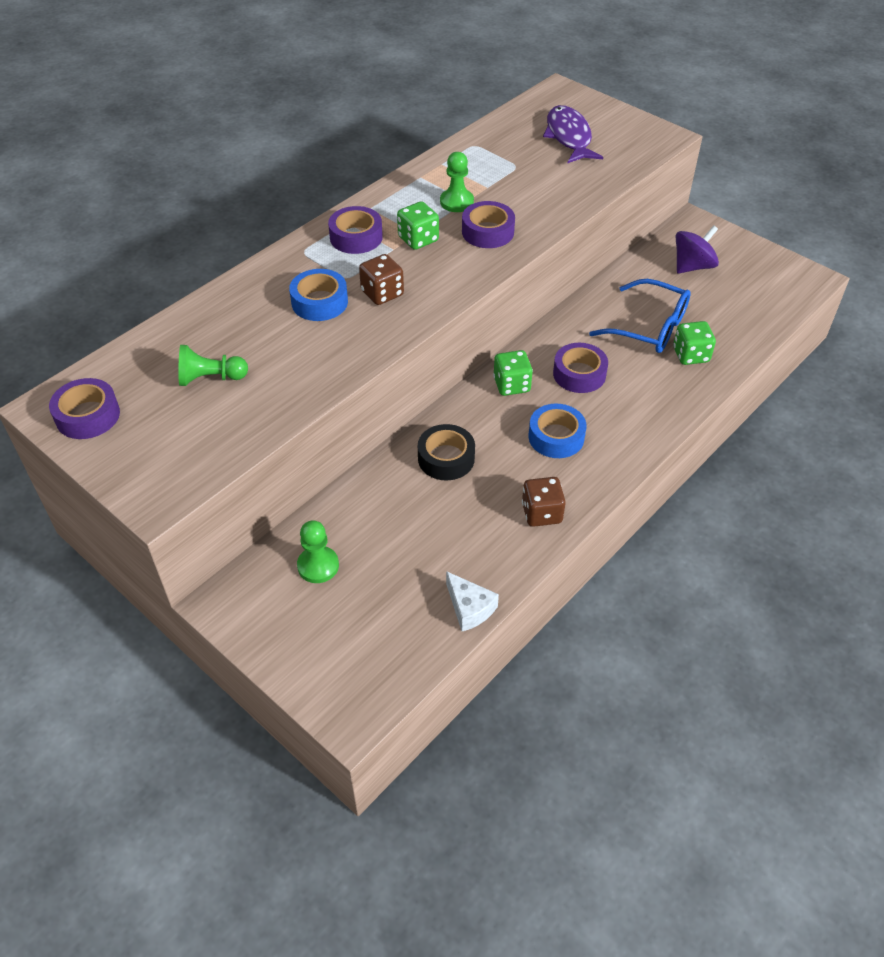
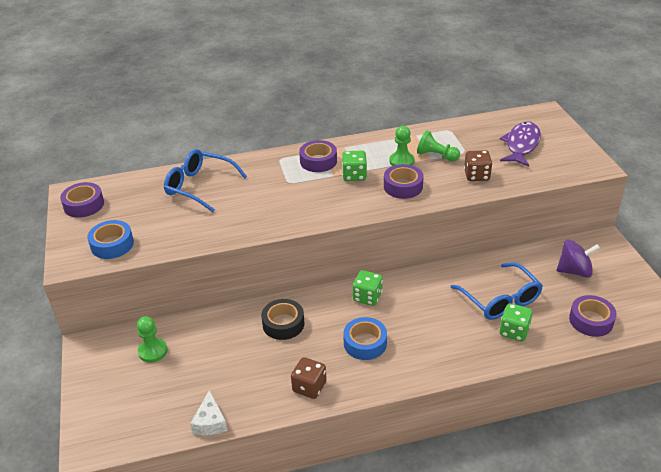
camera: 35 degrees right, 10 degrees down
(210, 378) = (160, 210): green pawn -> green pawn (436, 156)
(231, 326) = (199, 186): none -> blue glasses
(319, 302) = (259, 191): blue tape -> blue tape (112, 244)
(382, 293) = (300, 200): brown dice -> brown dice (476, 175)
(579, 374) = (419, 309): purple tape -> purple tape (591, 320)

